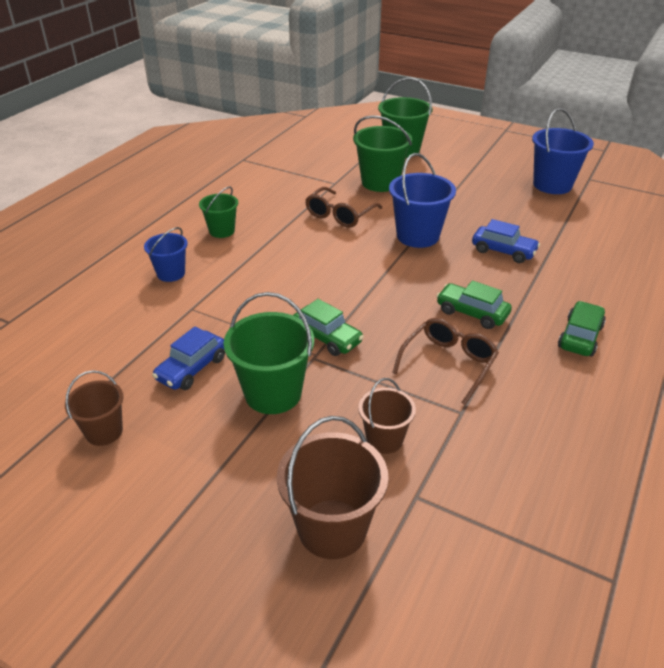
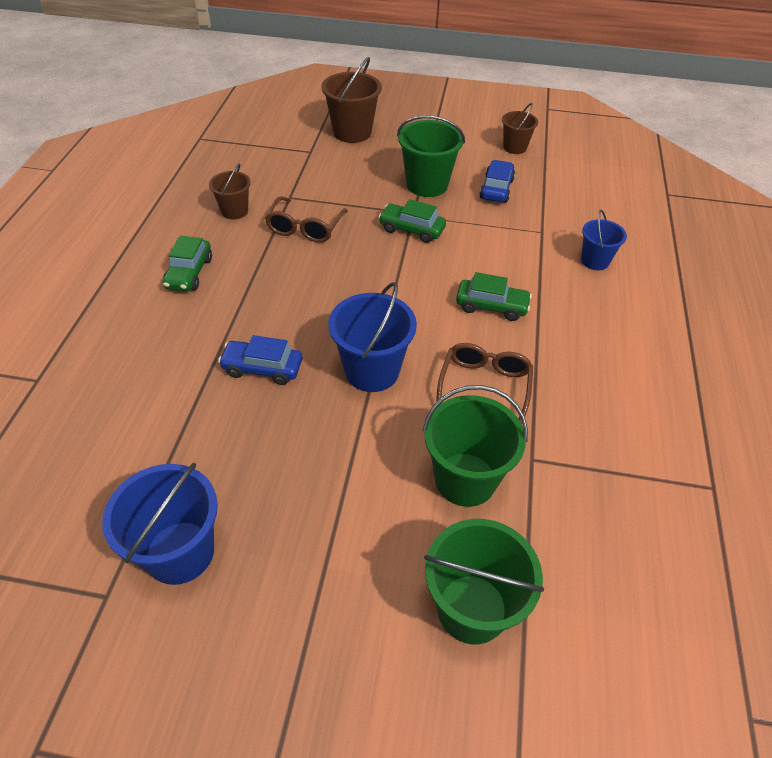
camera: 160 degrees right, 10 degrees up
(222, 231) = (600, 325): green bucket -> none
(384, 439) = (338, 173): brown bucket -> brown bucket (234, 211)
(472, 313) = (291, 277): green car -> green car (491, 306)

